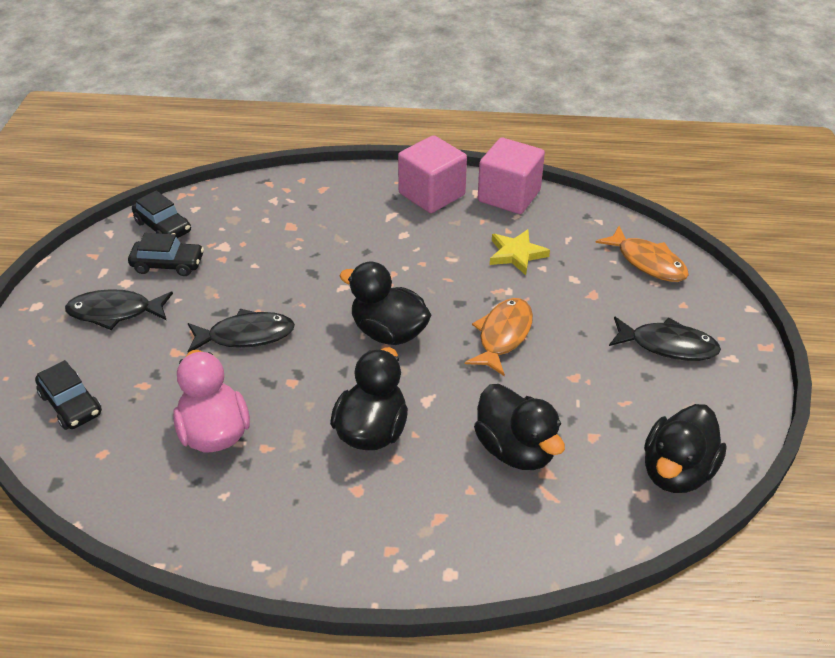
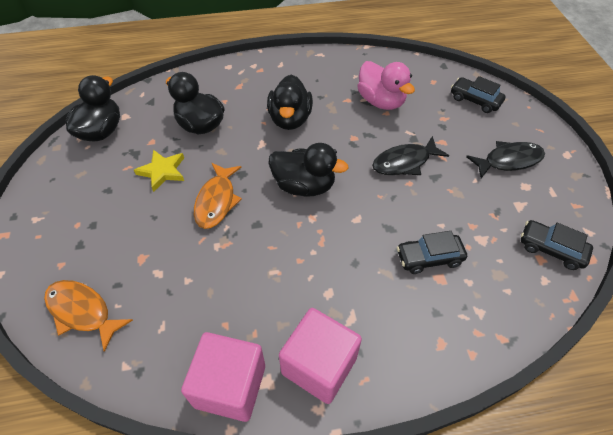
camera: 165 degrees right, 10 degrees up
(168, 264) = (510, 210): black car -> black car (429, 258)
(516, 254) = (213, 292): yellow star -> yellow star (162, 171)
(668, 345) = (85, 219): black fish -> none

